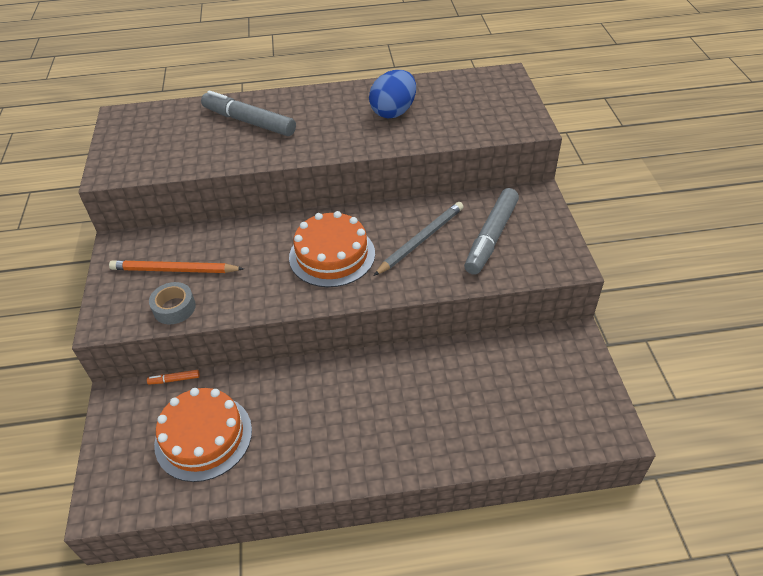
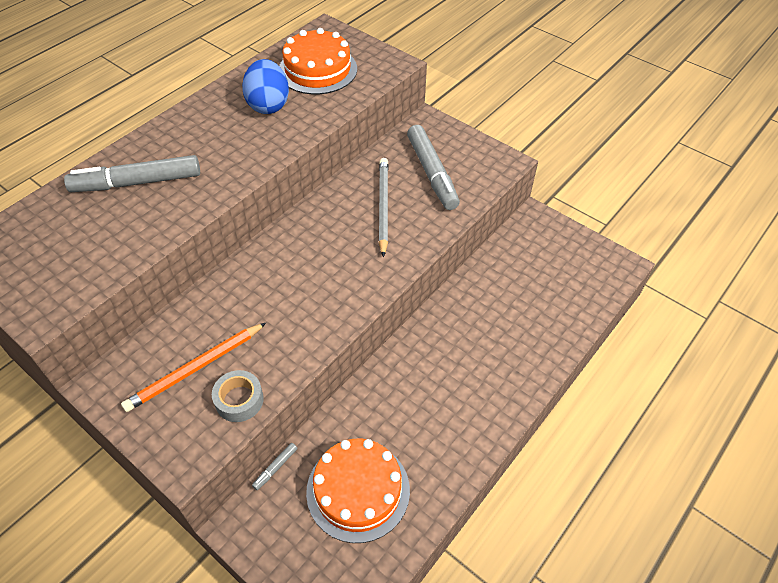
camera: 45 degrees left, 5 degrees up
(174, 379) = (275, 468): orange marker -> grey marker
(332, 255) = (326, 263): orange cake -> orange cake (317, 70)

